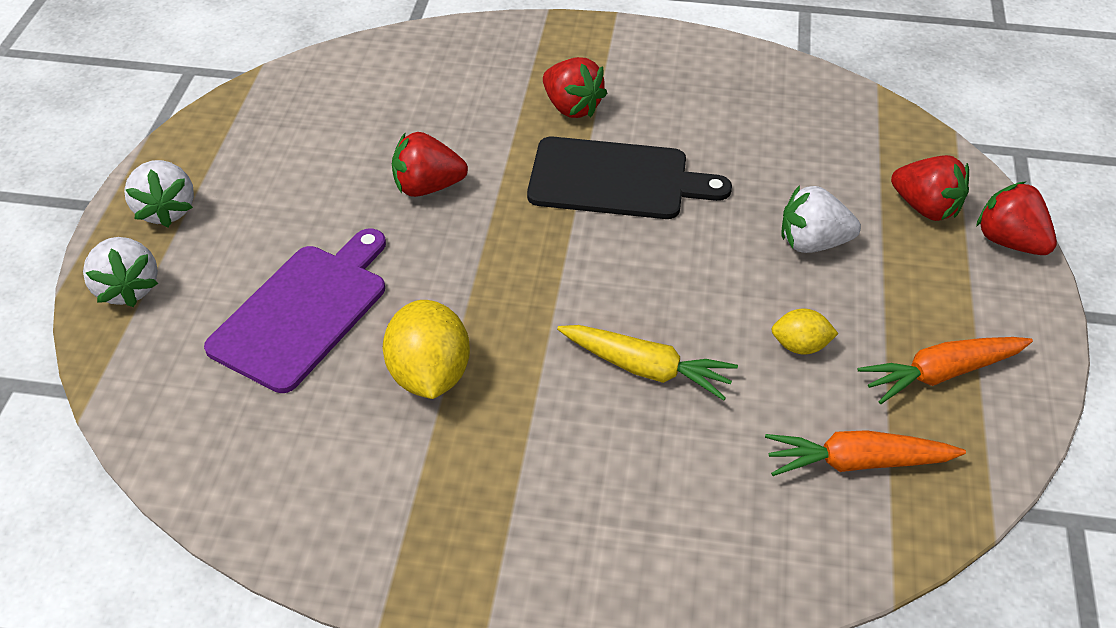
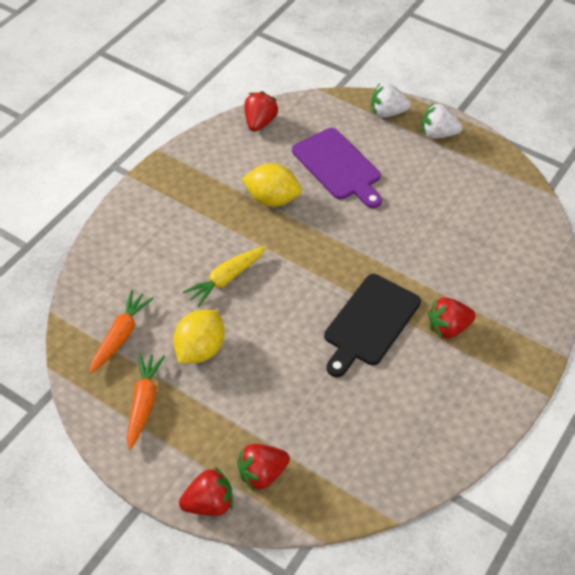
camera: 115 degrees right, 5 degrees up
(427, 187) = (406, 237): red strawberry -> red strawberry (260, 122)
(800, 346) = (200, 349): yellow lemon -> yellow lemon, size x1.83
(813, 243) = (267, 395): white strawberry -> none

